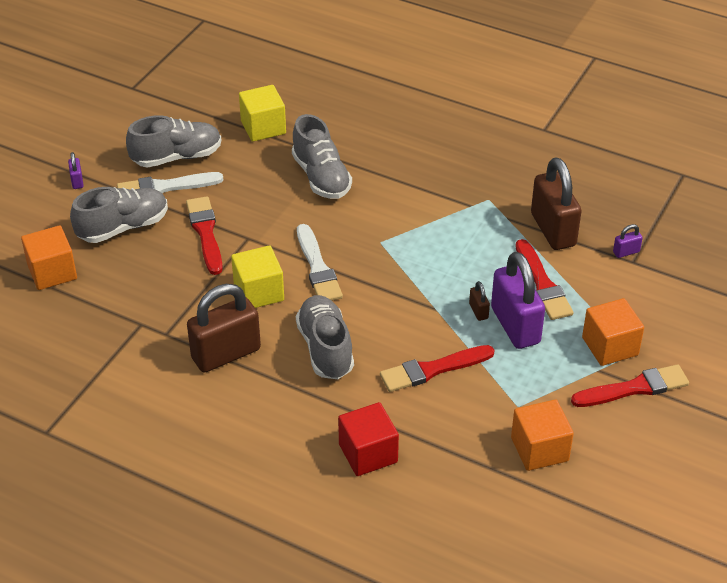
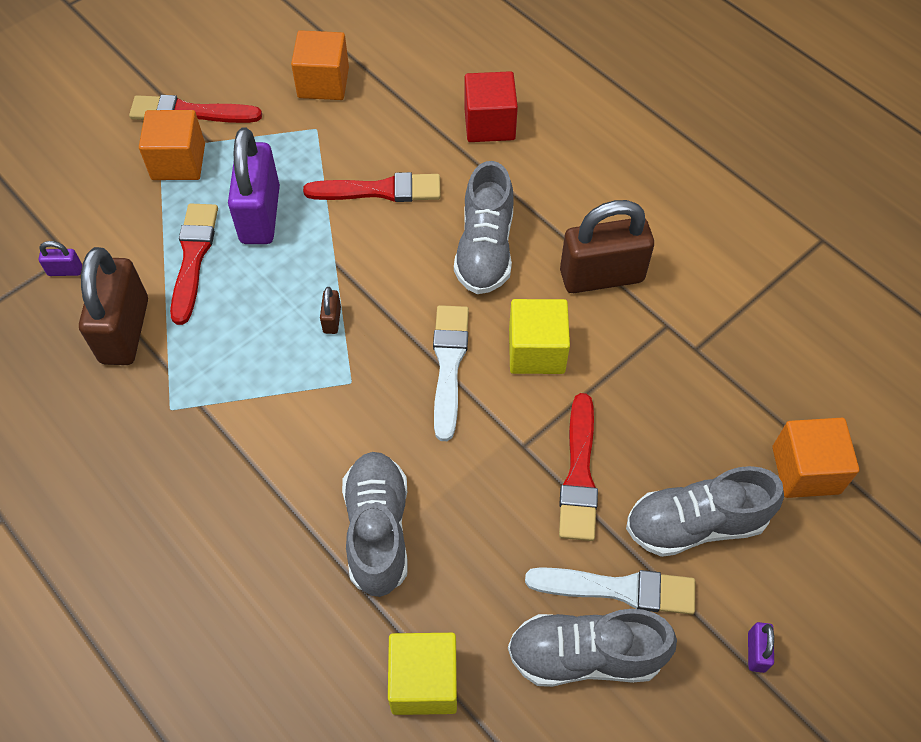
camera: 160 degrees left, 15 degrees up
(478, 311) = (289, 245): brown padlock -> brown padlock (332, 320)

